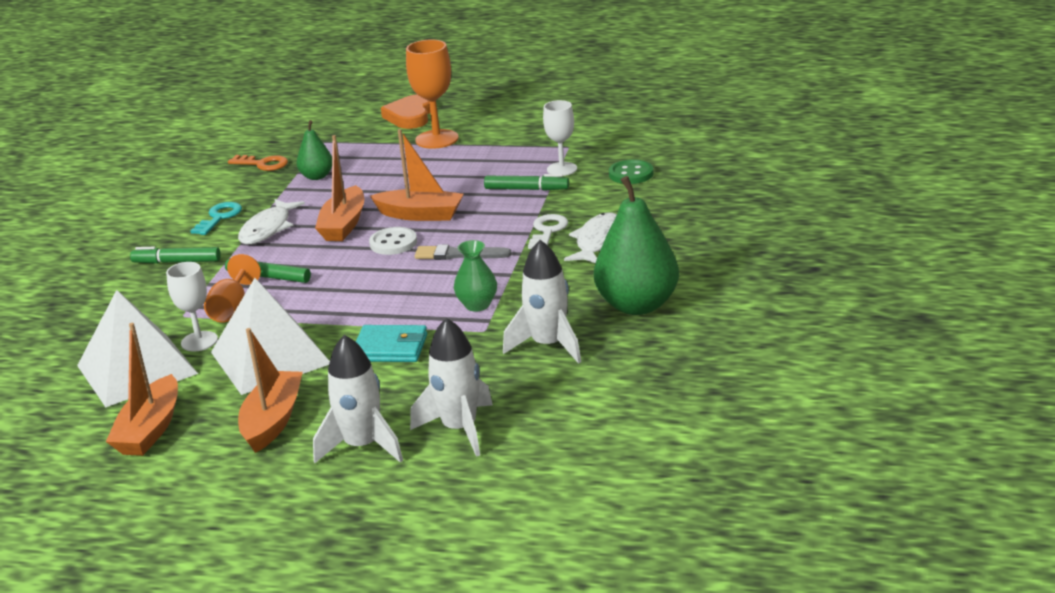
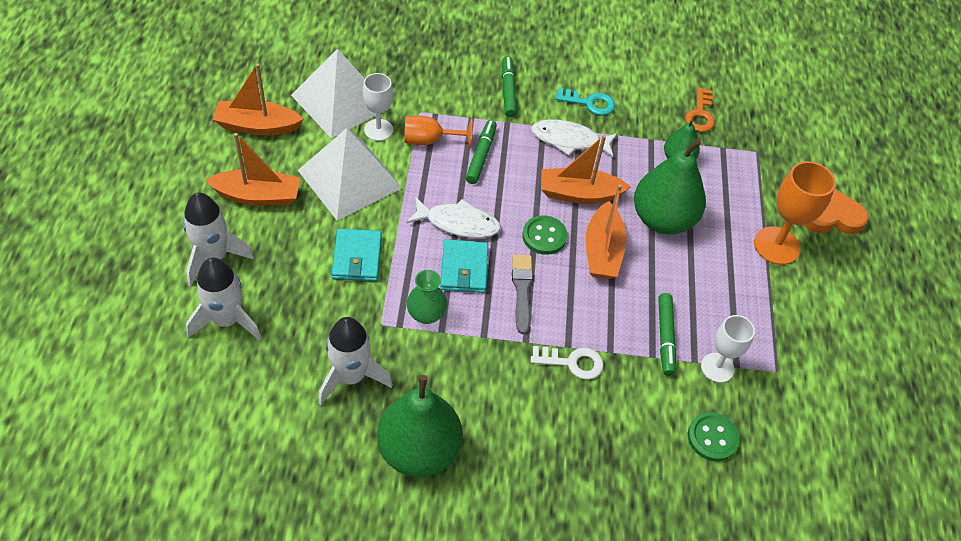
camera: 75 degrees right, 25 degrees up
(391, 186) = (662, 219): none -> green pear
(393, 243) = (544, 236): white button -> green button
(423, 285) = (464, 268): none -> turquoise wallet
(597, 241) = (551, 409): white fish -> white fish (458, 223)

